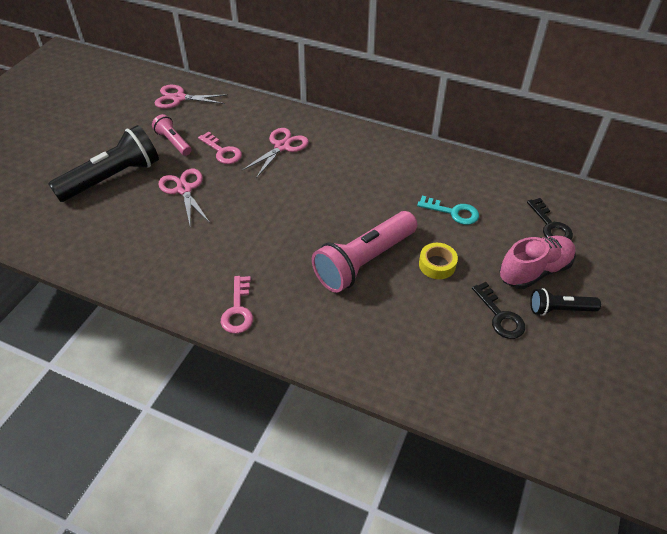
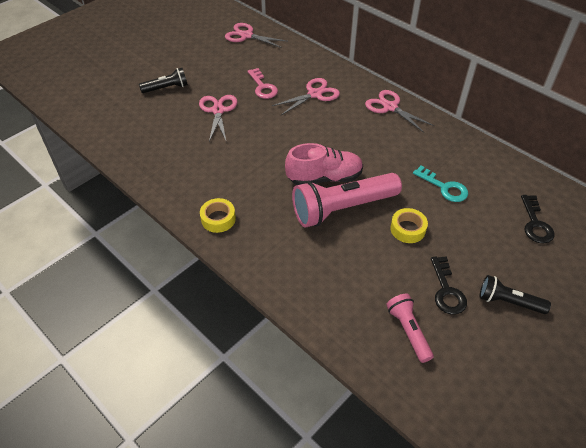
camera: 20 degrees right, 0 degrees up
(113, 178) = (166, 88): black flashlight -> black flashlight, size x0.53
(173, 142) = (226, 70): pink flashlight -> pink flashlight (408, 331)
(238, 310) = (218, 219): pink key -> yellow tape
(365, 142) = (390, 107): none -> pink scissors
(534, 271) = (499, 260): pink shoe -> pink shoe (324, 178)

